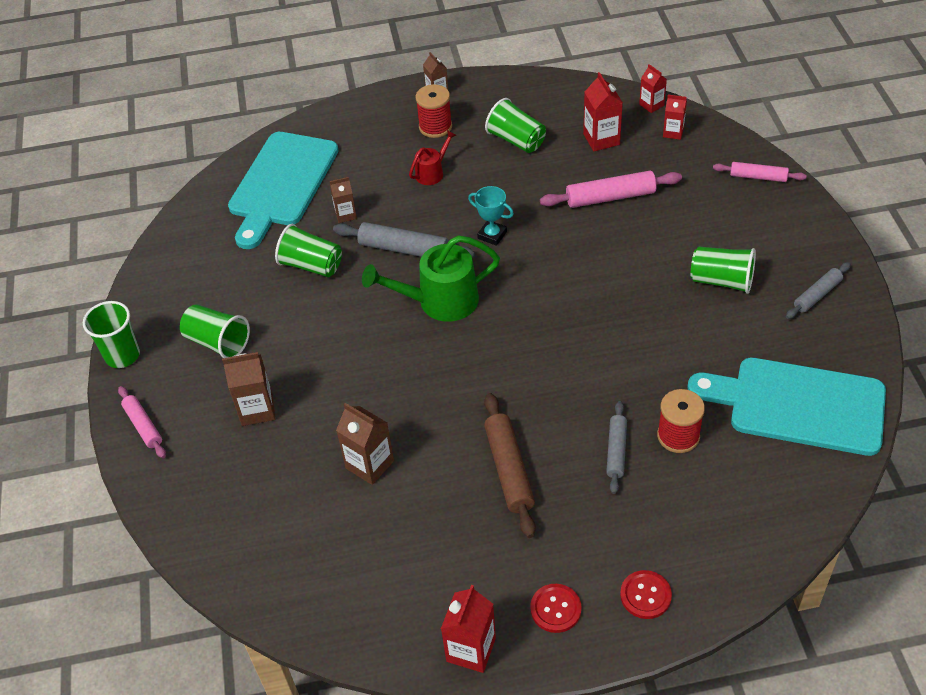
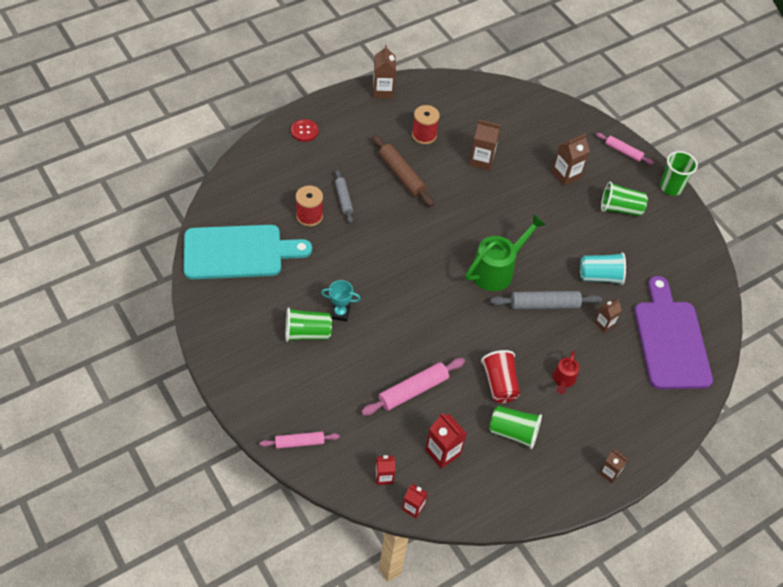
camera: 150 degrees right, 5 degrees up
(281, 184) = (670, 340): turquoise cutting board -> purple cutting board
(311, 265) = (600, 276): green cup -> turquoise cup
(435, 127) = (588, 430): red spool -> red spool (424, 135)
(471, 649) = (383, 91): red carton -> brown carton
(492, 235) = (487, 332): turquoise trophy -> turquoise trophy (340, 313)
(507, 183) = (499, 383): none -> red cup
(555, 609) = (348, 115): red button -> none
(817, 295) = (236, 337): grey rolling pin -> none

